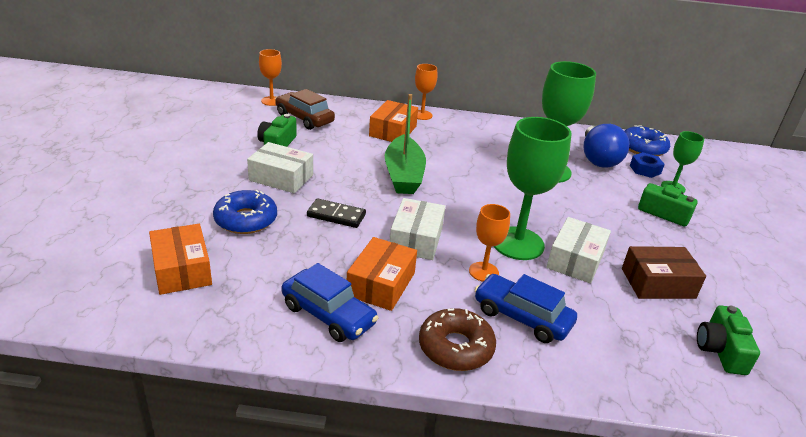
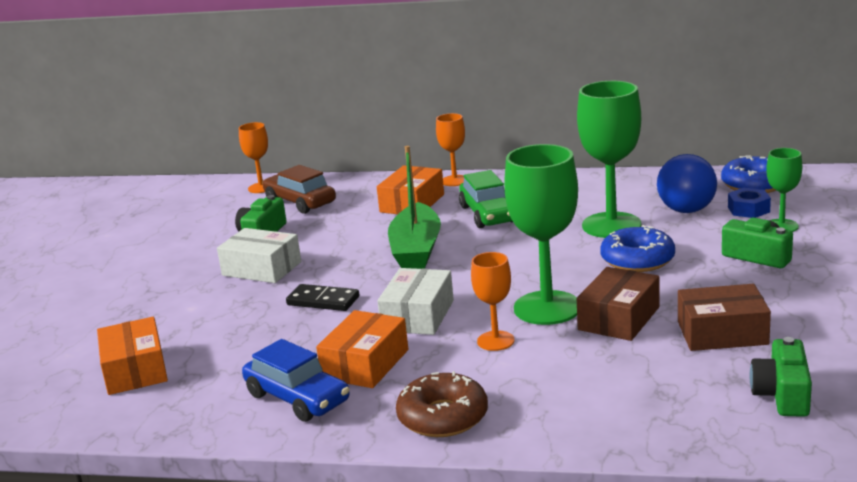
camera: 10 degrees right, 10 degrees down
(246, 220) = (213, 315): blue donut -> blue donut (637, 260)
(453, 149) = (488, 214): none -> green car
(522, 317) = (532, 382): blue car -> none
(575, 260) = (619, 318): white box -> brown box

